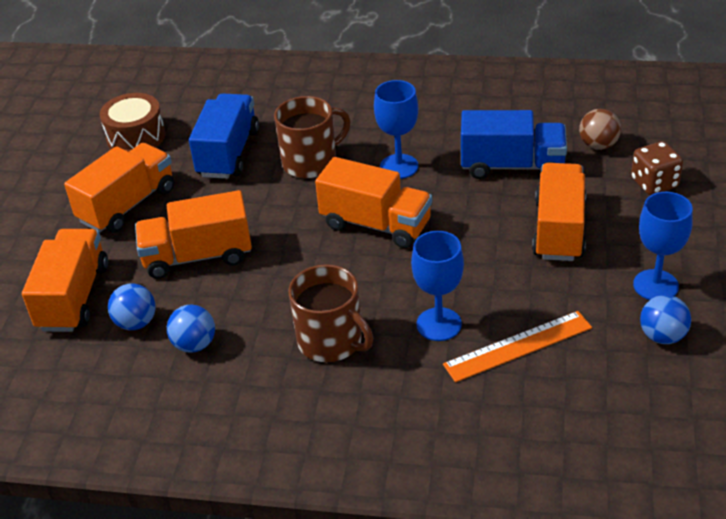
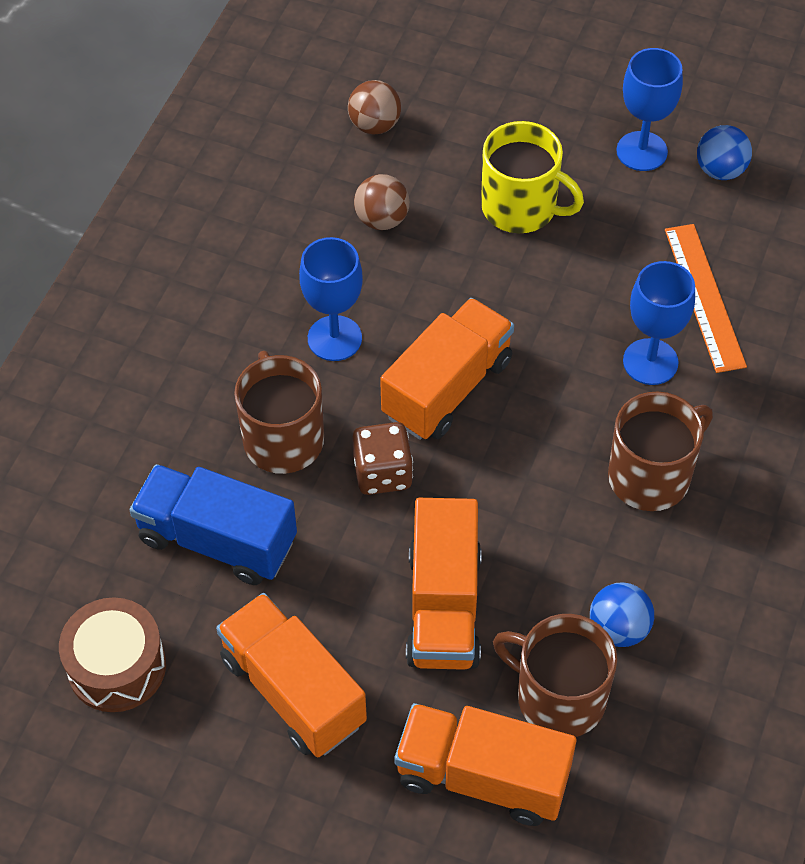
camera: 80 degrees left, 15 degrees up
(136, 323) = (558, 697): blue ball -> brown mug
(512, 166) = (382, 219): blue truck -> brown ball
(559, 230) = (521, 207): orange truck -> yellow mug
(654, 183) = (468, 97): brown dice -> brown dice (382, 473)

